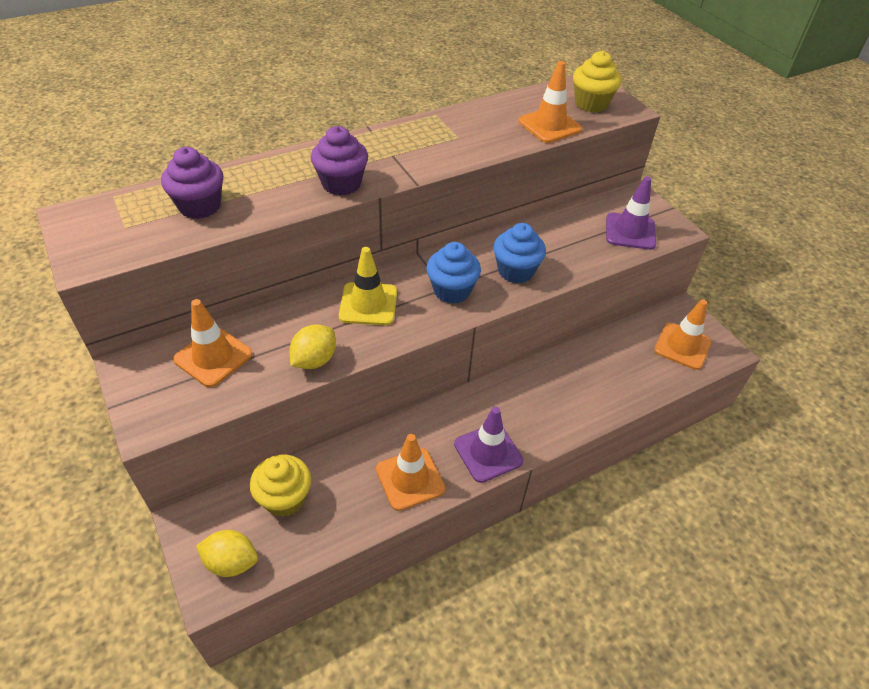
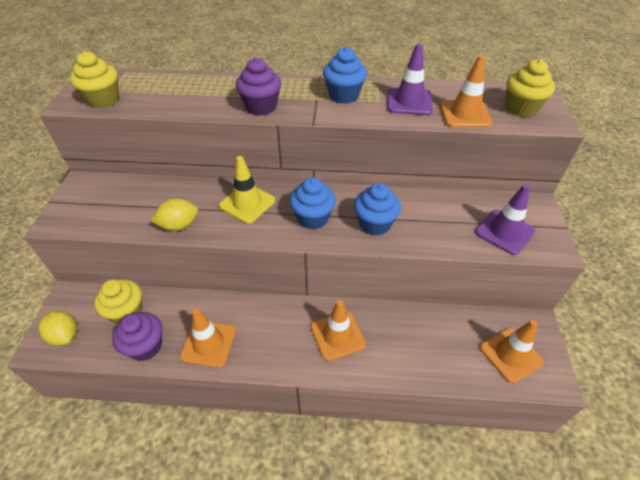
camera: 35 degrees right, 0 degrees up
(130, 241) = (103, 100): none -> yellow cupcake
(200, 206) = (162, 92): purple cupcake -> purple cupcake (145, 346)
(213, 357) = (126, 197): orange traffic cone -> orange traffic cone (337, 335)
(417, 142) = (343, 95): none -> blue cupcake
(488, 452) = (276, 355): purple traffic cone -> purple traffic cone (409, 102)

